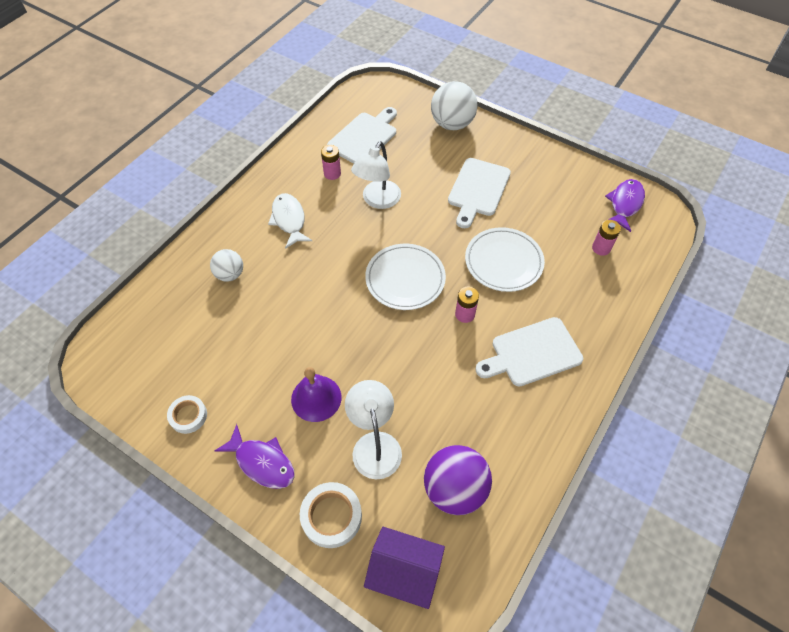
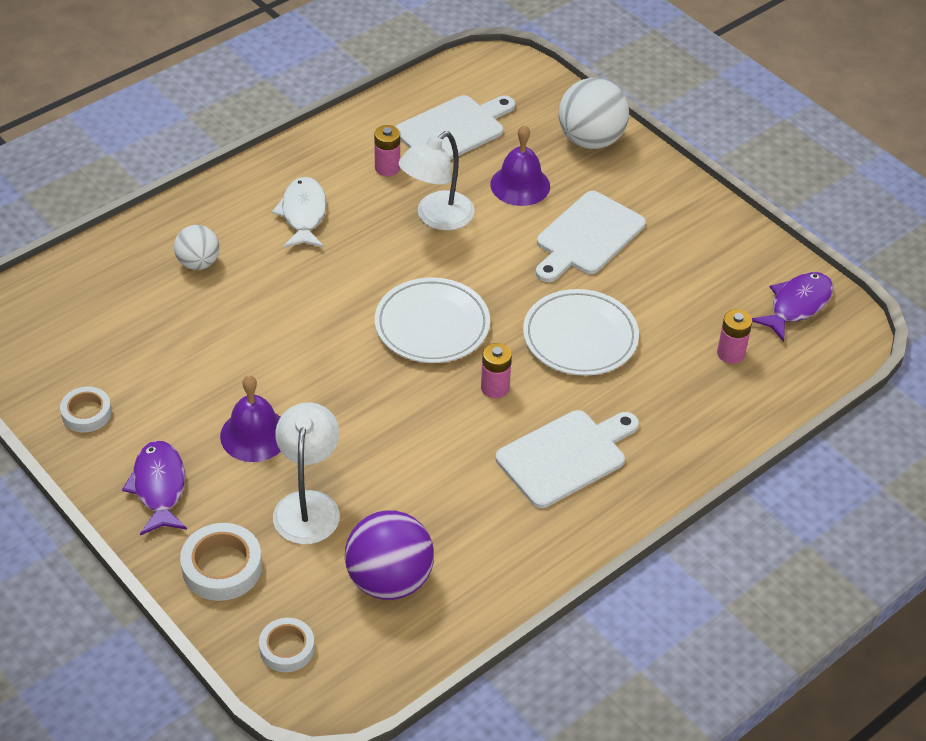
camera: 15 degrees right, 10 degrees down
(262, 462) = (159, 487): purple fish -> purple fish turned 150 degrees counterclockwise
(404, 572) = (287, 648): purple house -> white tape
(421, 165) = (520, 185): none -> purple bell
(532, 353) = (566, 456): white cutting board -> white cutting board turned 150 degrees clockwise

